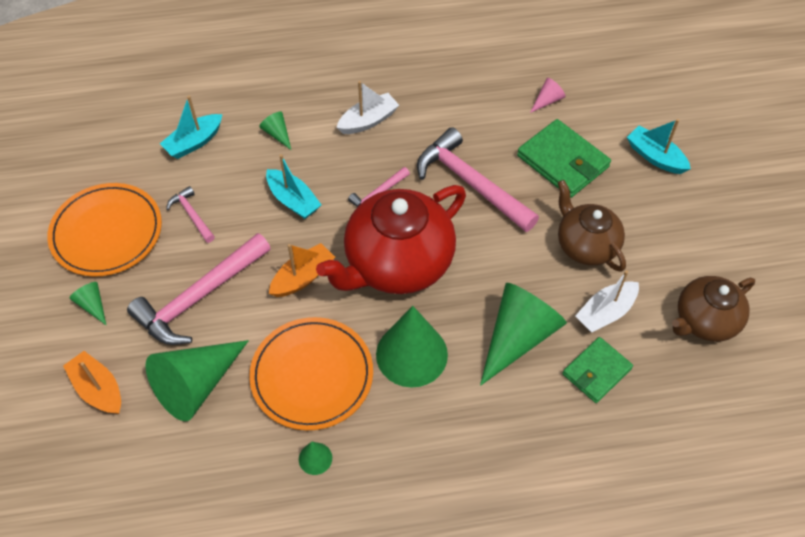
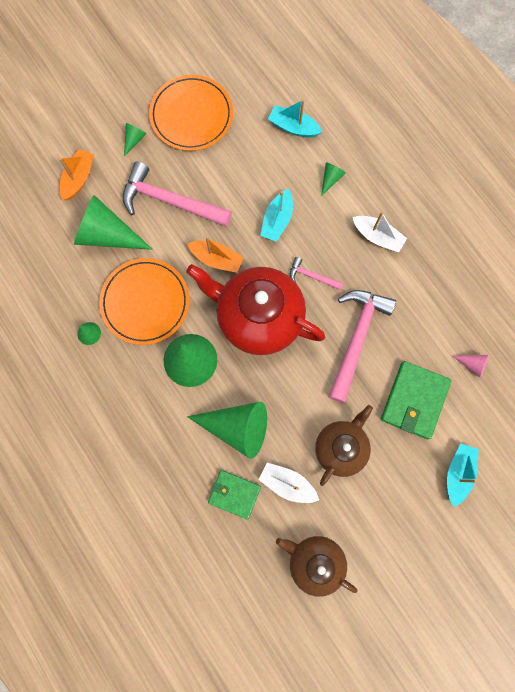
camera: 65 degrees right, 20 degrees up
(192, 215) = (231, 160): pink hammer -> none

